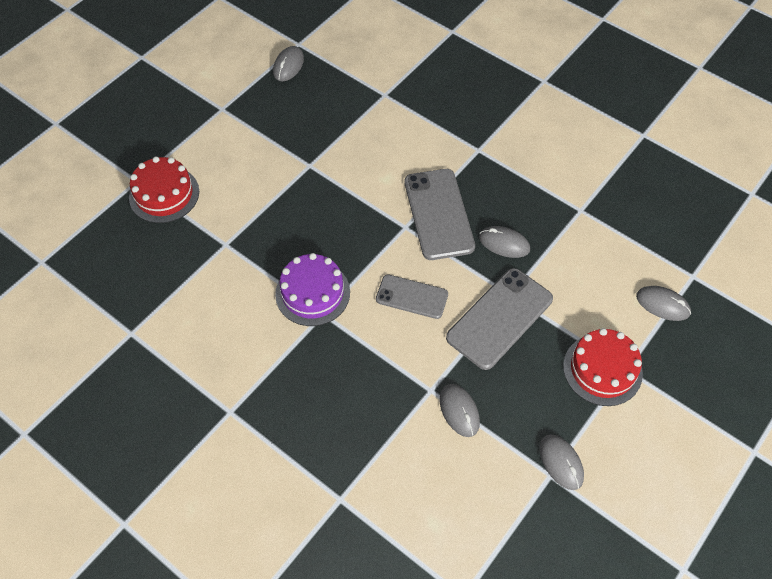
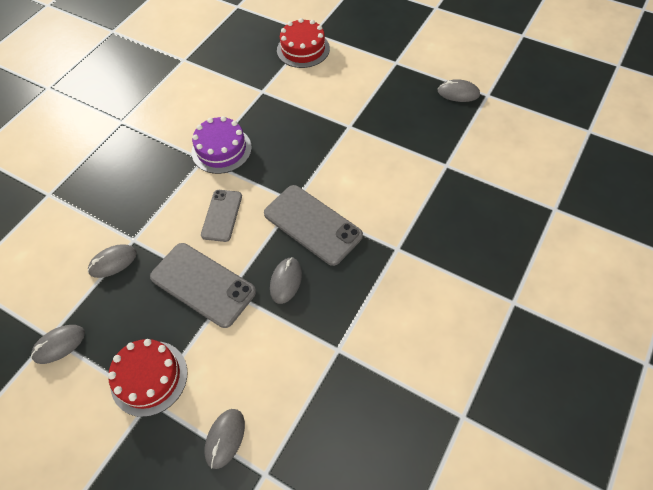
camera: 85 degrees right, 0 degrees up
(439, 214) = (312, 224): grey phone -> grey phone turned 60 degrees clockwise

